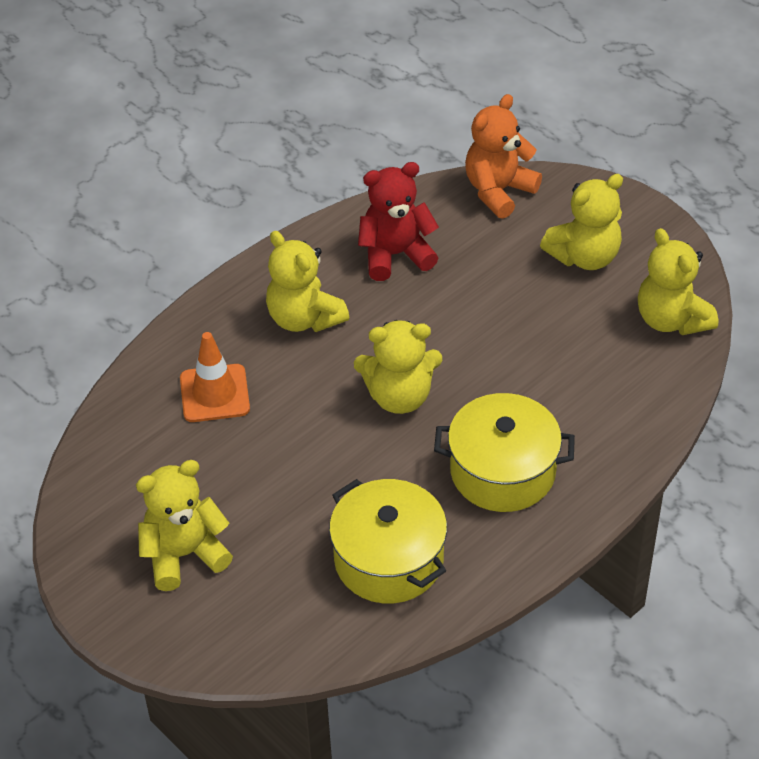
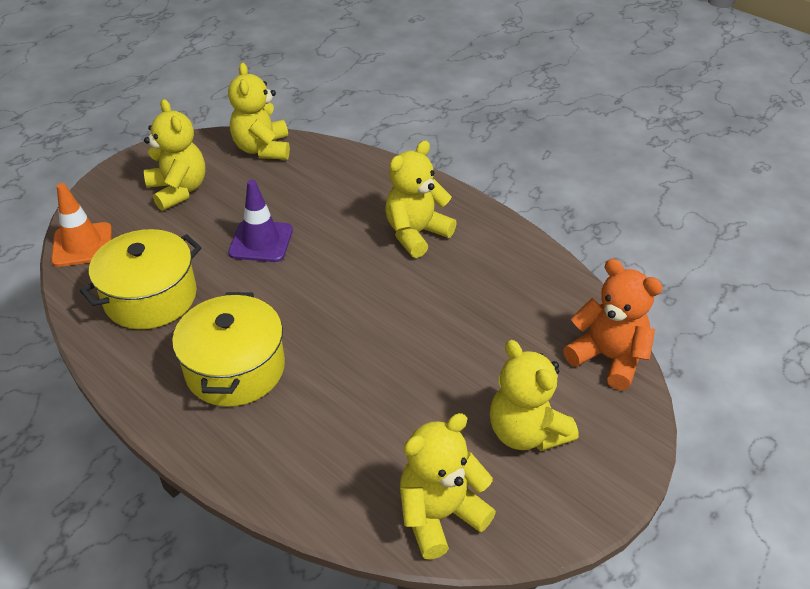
camera: 85 degrees right, 5 degrees down
(214, 393) = (332, 192): orange traffic cone -> orange traffic cone (82, 245)
(300, 460) = (261, 241): none -> purple traffic cone
(395, 255) = (501, 285): red teddy bear -> none
(399, 396) = (328, 296): yellow teddy bear -> yellow teddy bear (263, 149)

